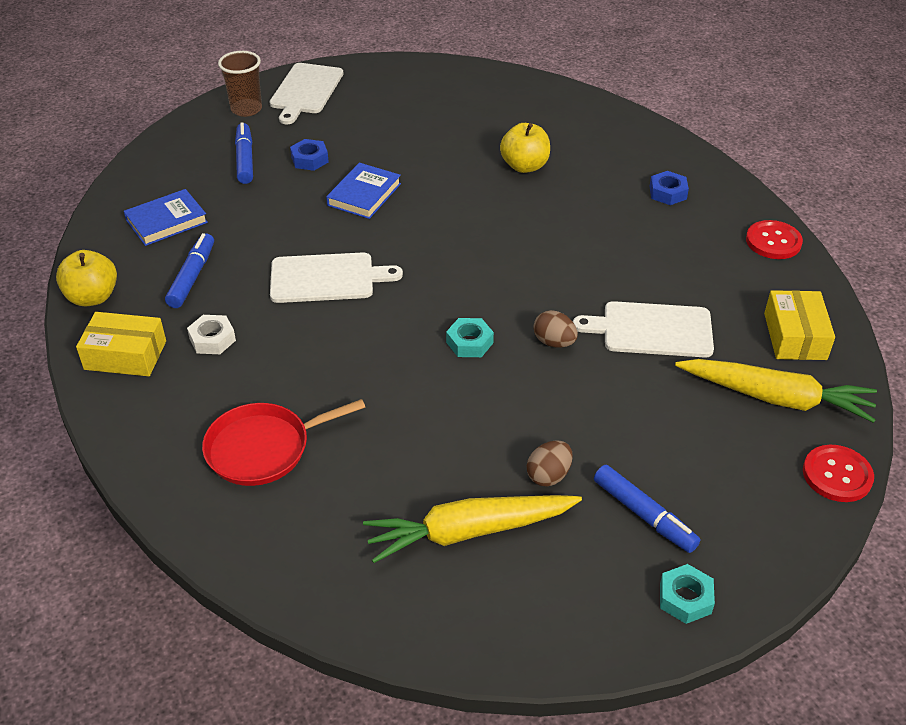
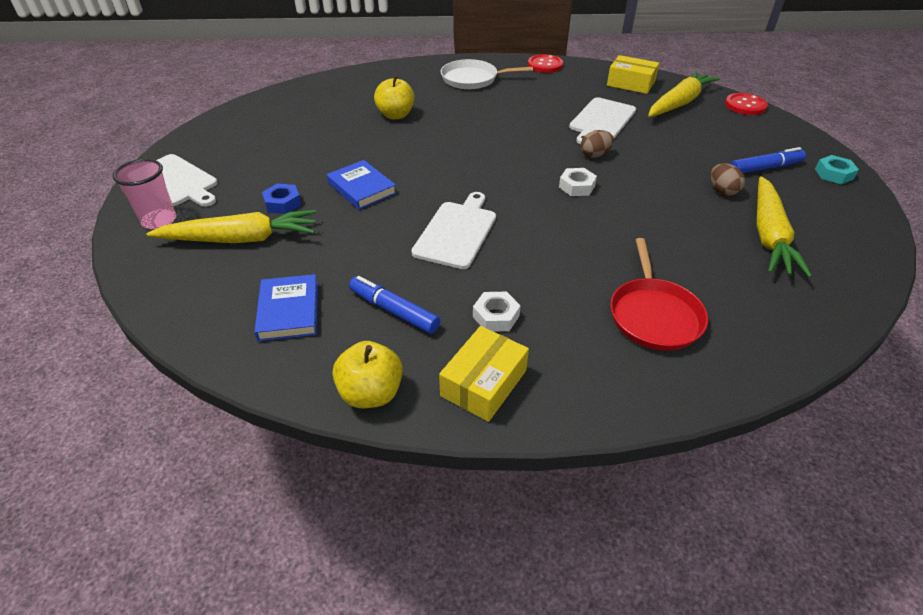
camera: 65 degrees left, 0 degrees up
(245, 159) = (241, 239): blue marker -> yellow carrot
(246, 109) = (159, 220): brown cup -> pink cup
(469, 342) = (576, 186): turquoise nut -> white nut
(667, 193) = (472, 79): blue nut -> white pan

